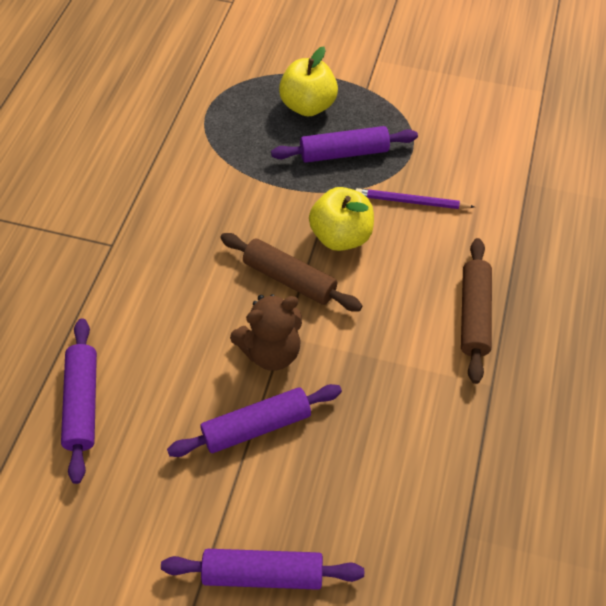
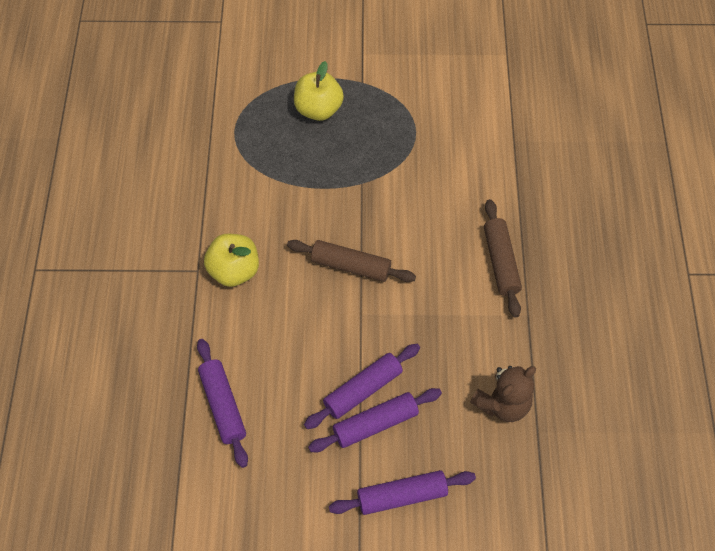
camera: 15 degrees left, 5 degrees up
(271, 351) = (355, 329): brown teddy bear -> brown teddy bear (502, 403)
(341, 236) = (380, 220): yellow apple -> yellow apple (234, 270)
(344, 153) = (361, 146): purple rolling pin -> purple rolling pin (375, 423)
(411, 202) = (427, 178): purple pencil -> none

